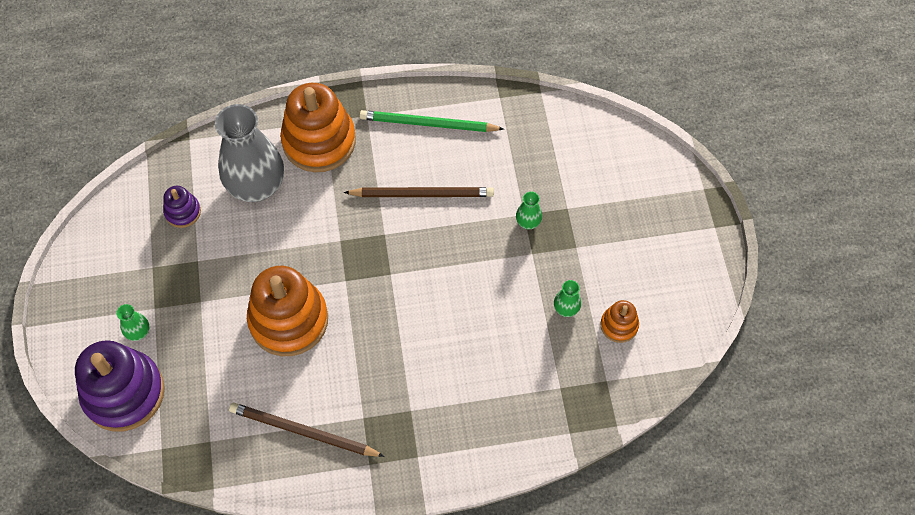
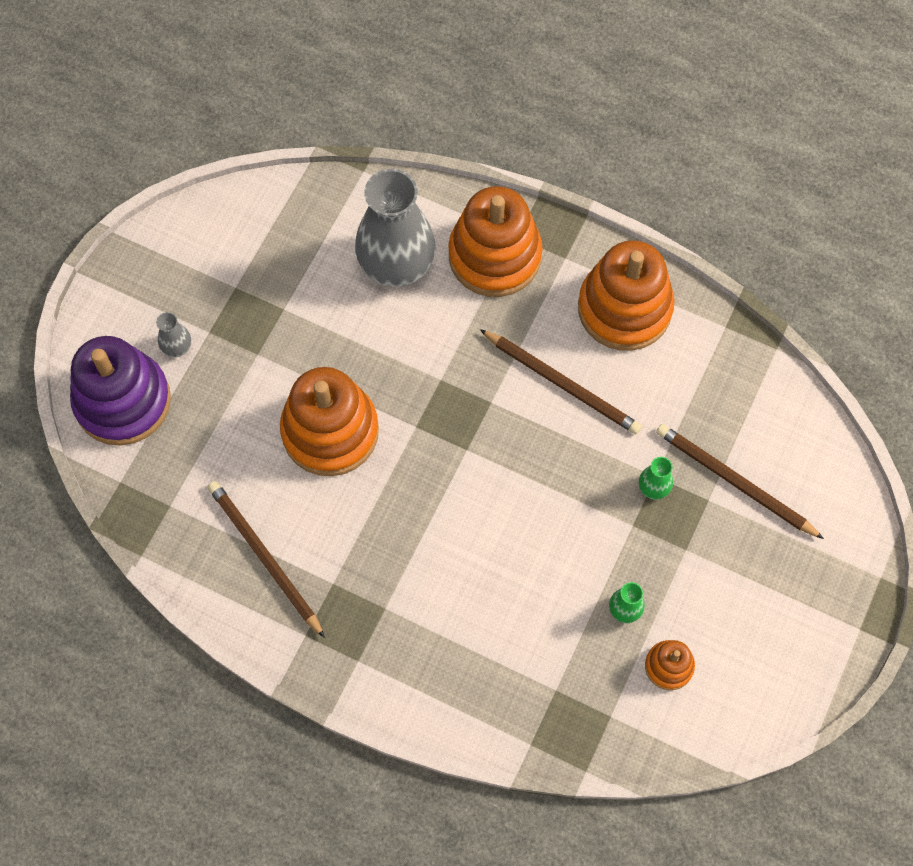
camera: 35 degrees right, 5 degrees up
(138, 332) = (177, 347): green vase -> grey vase
(183, 212) = (304, 247): purple stacking toy -> none
(428, 124) = (624, 308): green pencil -> orange stacking toy
(575, 187) = (734, 482): none -> brown pencil

